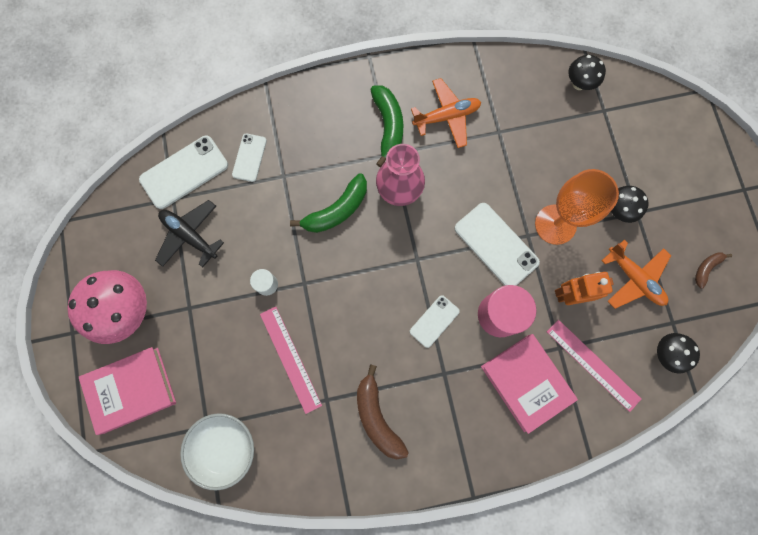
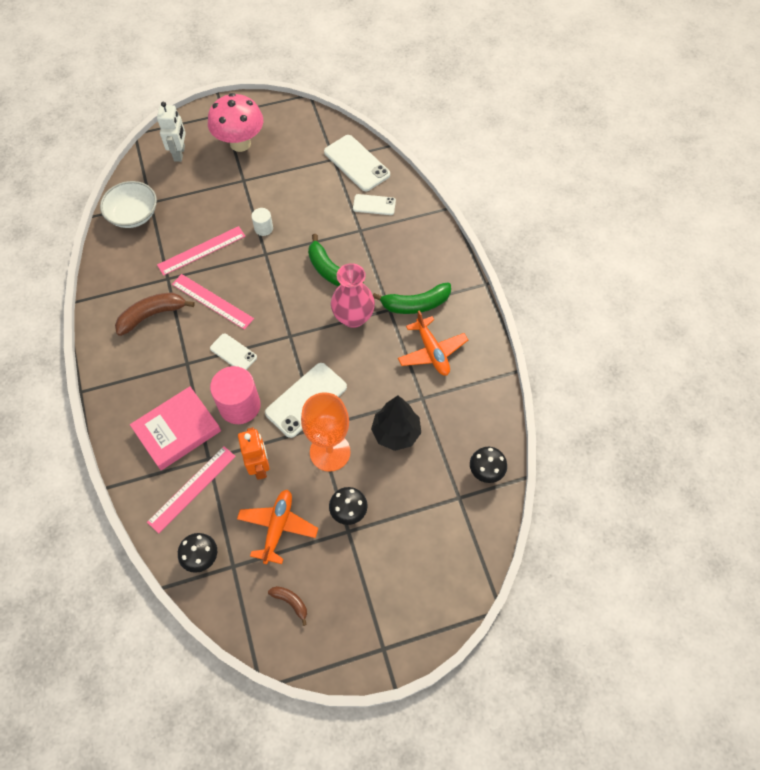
camera: 85 degrees right, 15 degrees down
(131, 390) = (180, 153): pink book -> white robot
(190, 236) = (302, 173): black plane -> none
(364, 345) = (212, 301): none -> pink ruler
(536, 160) = (396, 433): none -> black tree
(634, 278) = (278, 527): orange plane -> orange plane turned 150 degrees clockwise

